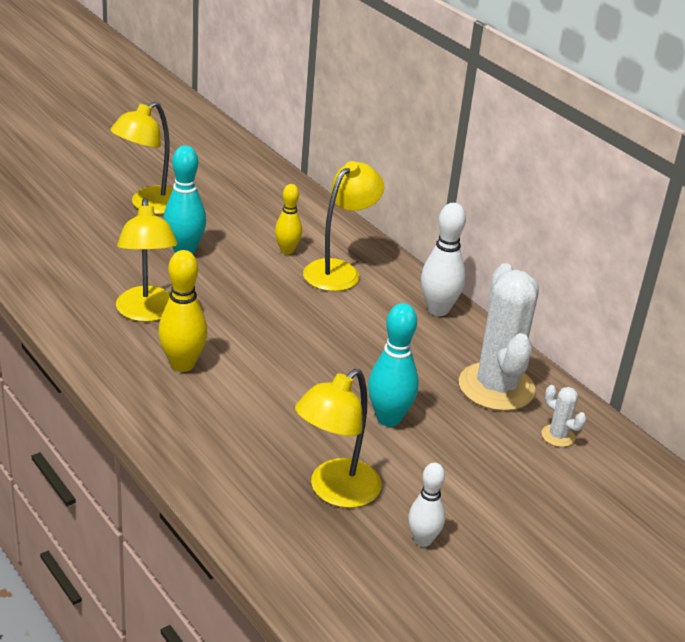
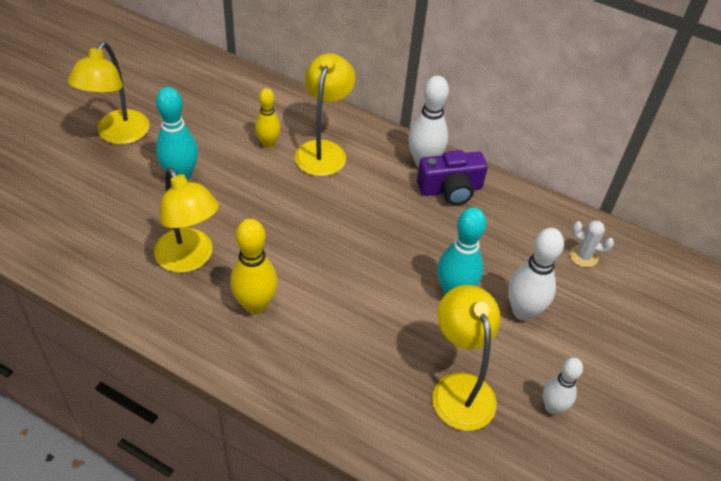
camera: 25 degrees left, 15 degrees up
(335, 491) = (459, 388): yellow lamp -> yellow lamp turned 150 degrees clockwise
(450, 339) = (450, 189): none -> purple camera
(451, 457) = (523, 311): none -> white bowling pin
(496, 387) = (512, 225): white cactus -> none

